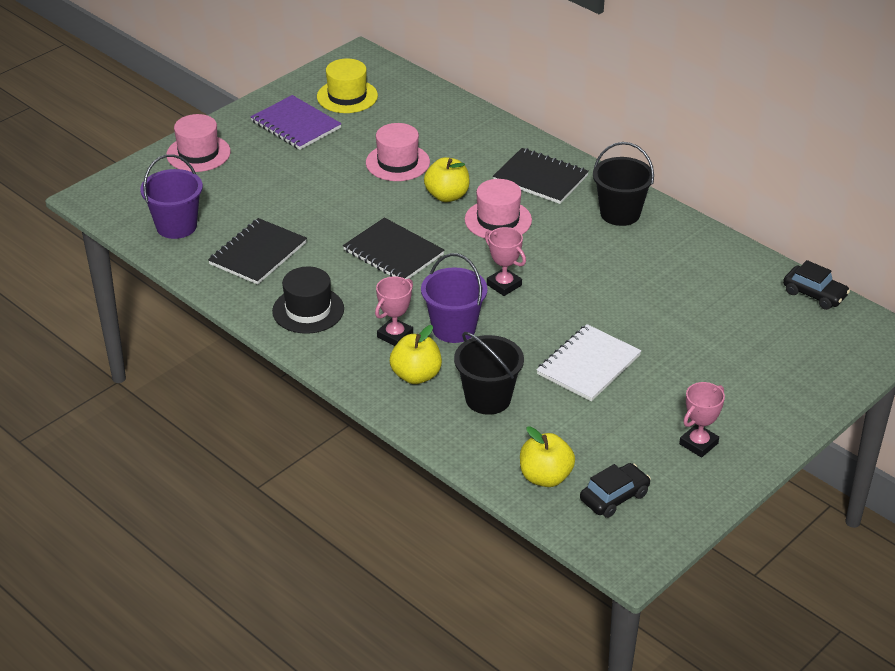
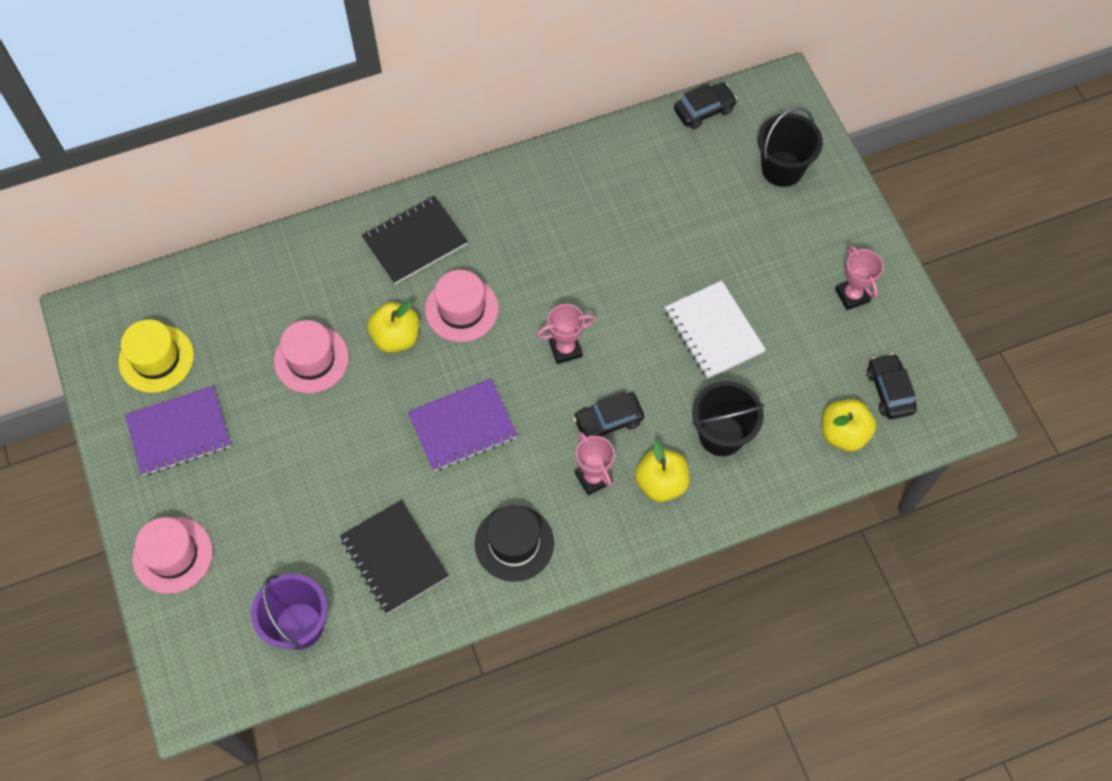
camera: 65 degrees left, 25 degrees up
(393, 252) = (462, 426): black notebook -> purple notebook
(454, 328) = (608, 421): purple bucket -> black car
(620, 213) = (509, 201): black bucket -> black bucket (782, 169)

